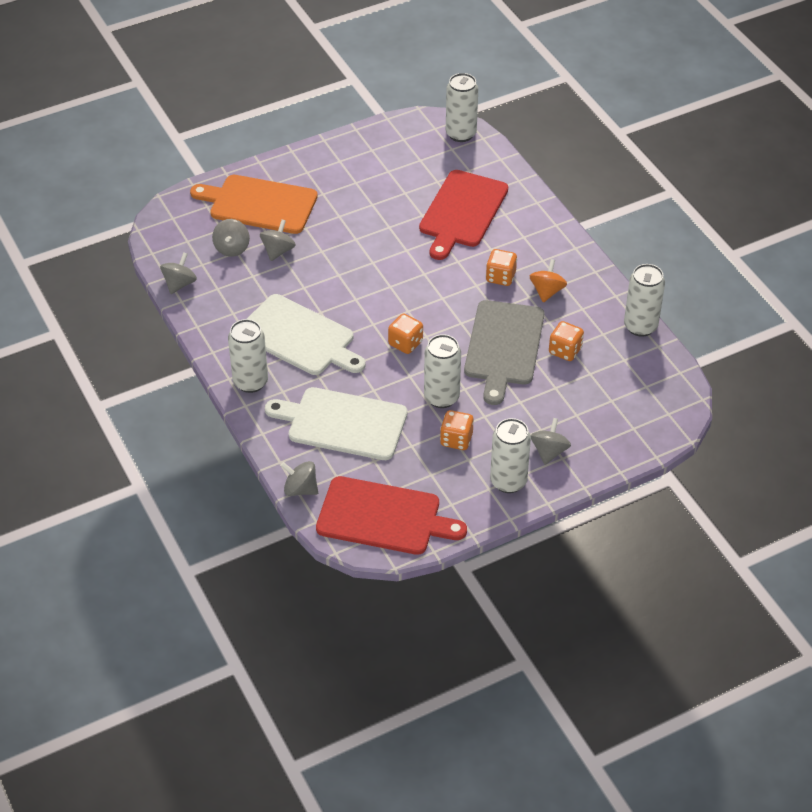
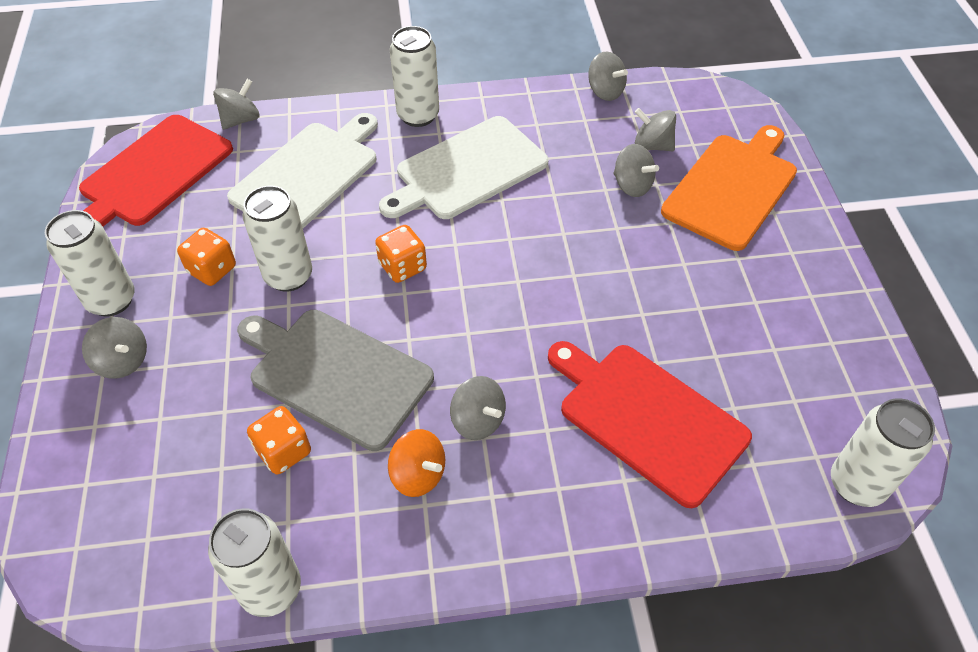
camera: 110 degrees right, 5 degrees up
(500, 277) = (478, 420): orange dice -> grey spinning top

